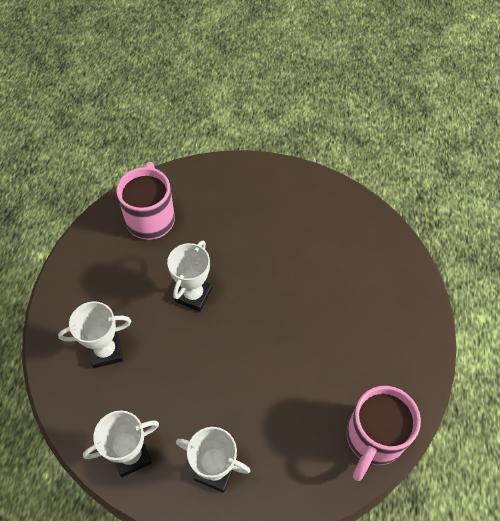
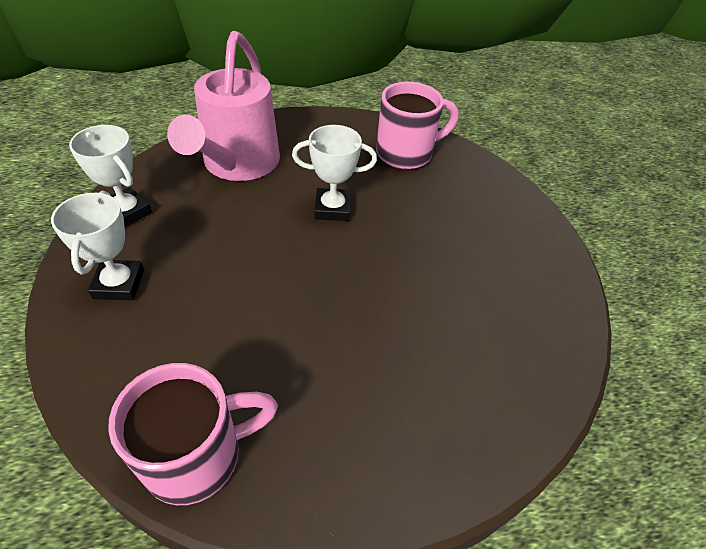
camera: 65 degrees right, 10 degrees down
(106, 351) = (237, 164): white trophy -> pink watering can
(373, 438) = (197, 455): pink mug -> pink mug turned 150 degrees clockwise

